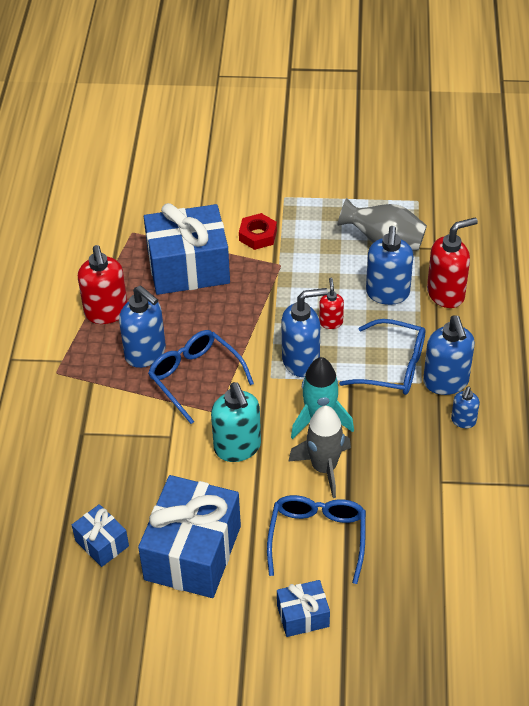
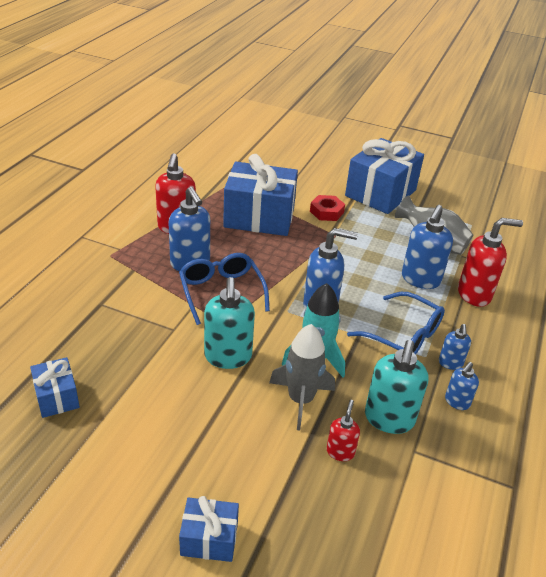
camera: 15 degrees right, 10 degrees down
(193, 553) = (134, 434): blue gift -> blue gift (380, 193)
(317, 538) = (263, 463): blue glasses -> none
(331, 322) = (360, 286): red soap dispenser -> red soap dispenser (340, 452)
(409, 459) = (389, 419): none -> turquoise soap dispenser
(446, 382) = (450, 363): blue soap dispenser -> blue soap dispenser, size x0.54

